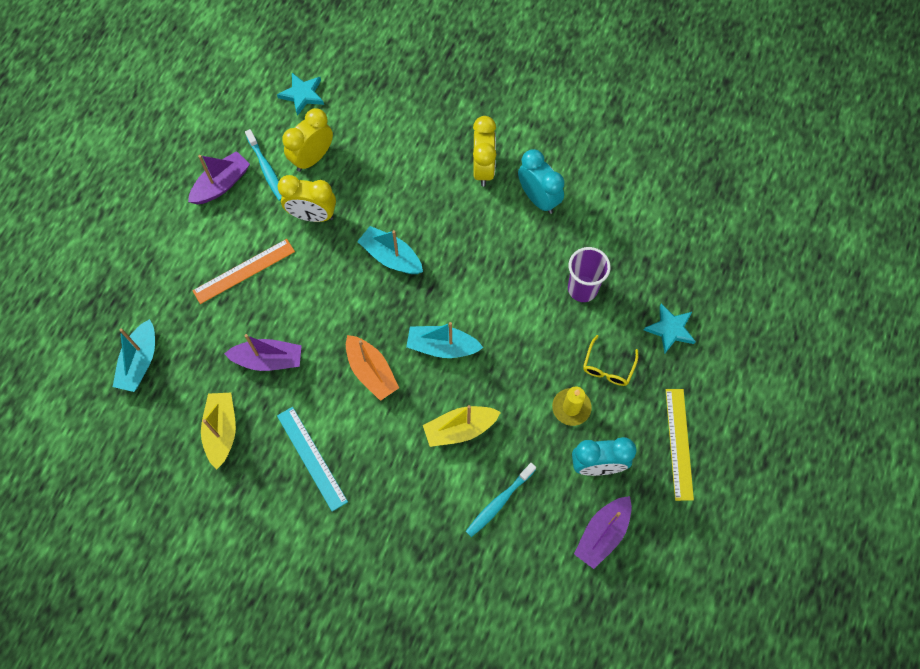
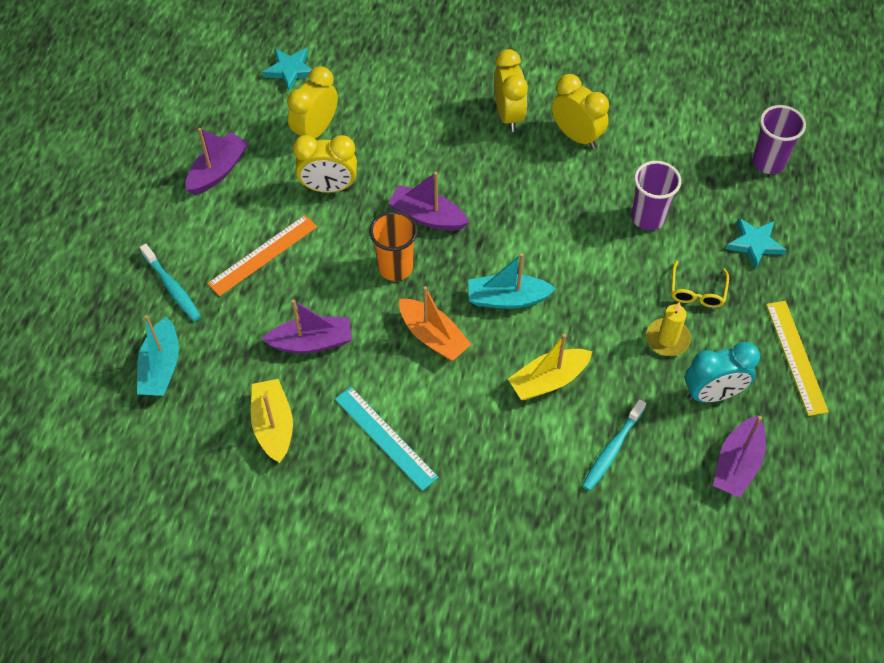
camera: 10 degrees left, 10 degrees down
(266, 169) = (266, 149): turquoise toothbrush -> turquoise toothbrush (172, 287)
(353, 301) = (395, 267): none -> orange cup
(391, 257) = (427, 216): turquoise boat -> purple boat
(538, 198) = (576, 136): turquoise clock -> yellow clock
(703, 251) = (768, 162): none -> purple cup

